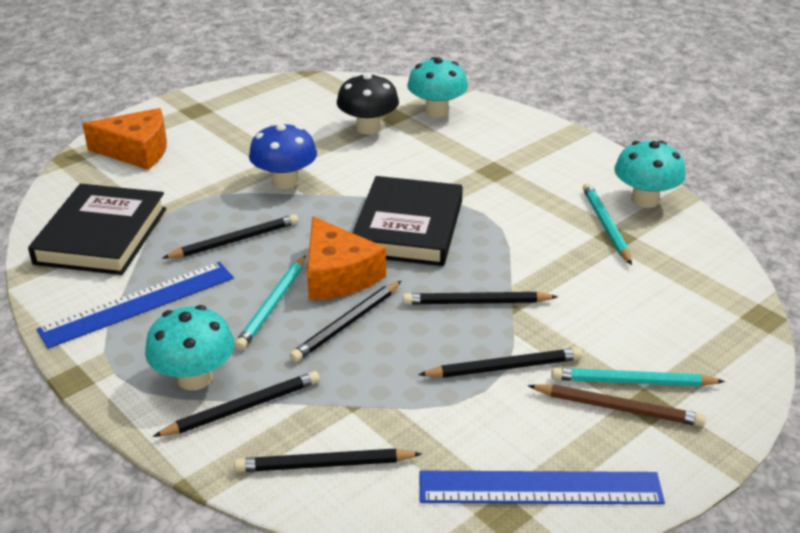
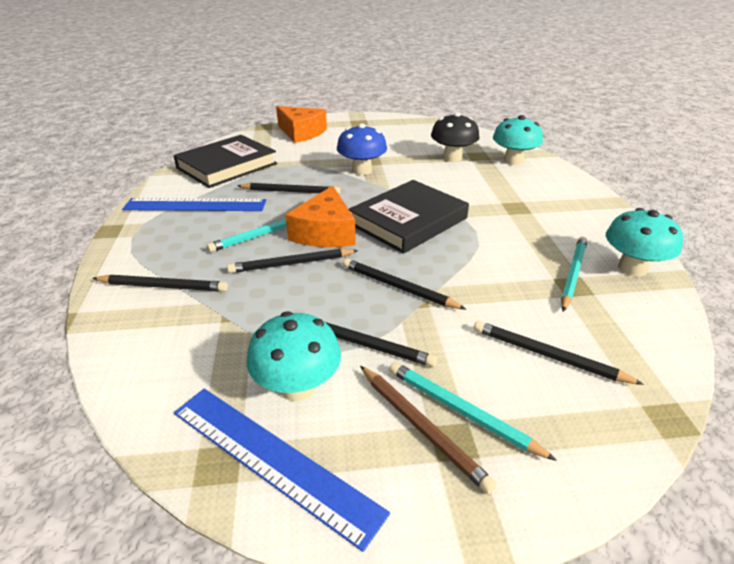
camera: 35 degrees right, 0 degrees up
(195, 378) = (164, 257): turquoise mushroom -> turquoise mushroom (297, 387)
(324, 464) = (156, 348): black pencil -> black pencil (548, 356)

